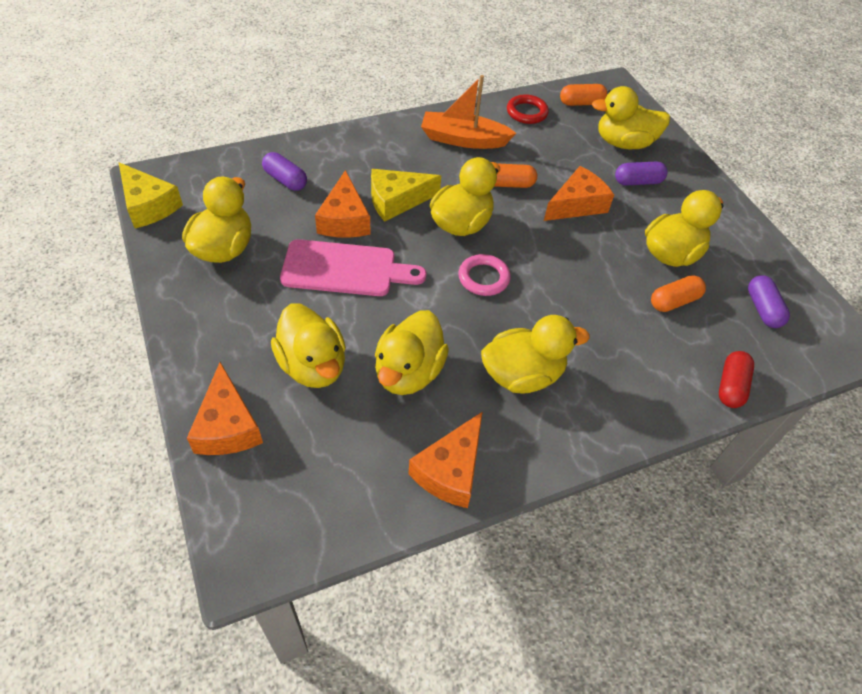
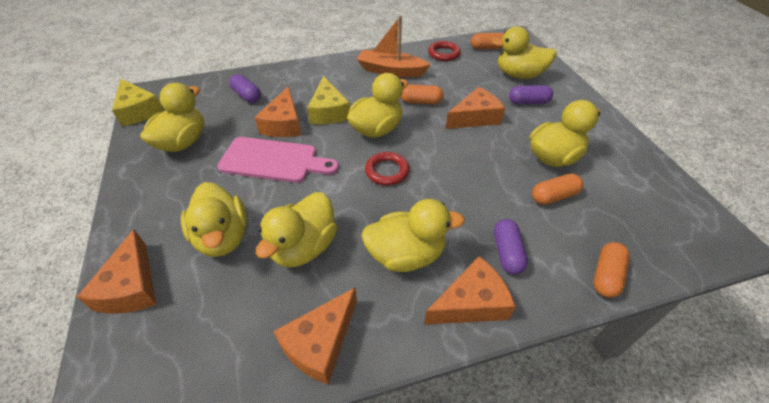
camera: 10 degrees right, 5 degrees down
(397, 201) = (328, 111): yellow cheese -> yellow cheese turned 90 degrees counterclockwise
(483, 278) = (387, 171): pink ring -> red ring
(597, 421) = (471, 303): none -> orange cheese
(731, 386) = (606, 276): red capsule -> orange capsule
(762, 309) = (637, 206): purple capsule -> purple capsule (507, 253)

